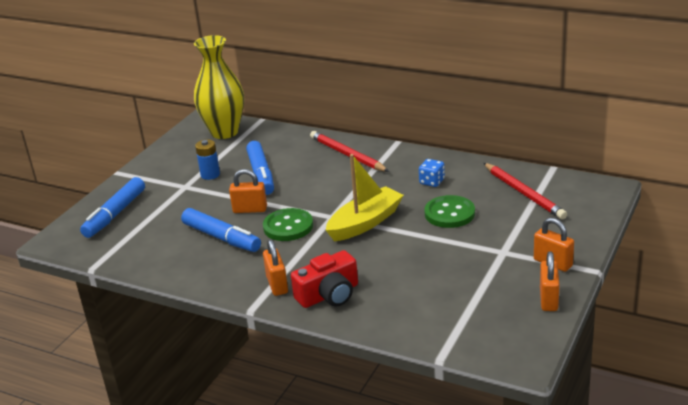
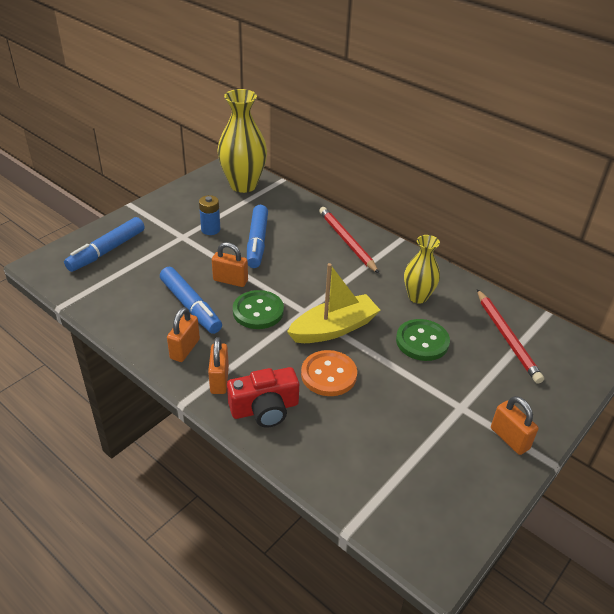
camera: 10 degrees right, 10 degrees up
(375, 257) = (328, 375): none -> orange button
(432, 182) = (418, 297): blue dice -> yellow vase
(548, 299) = (489, 487): orange padlock -> orange padlock (185, 349)

